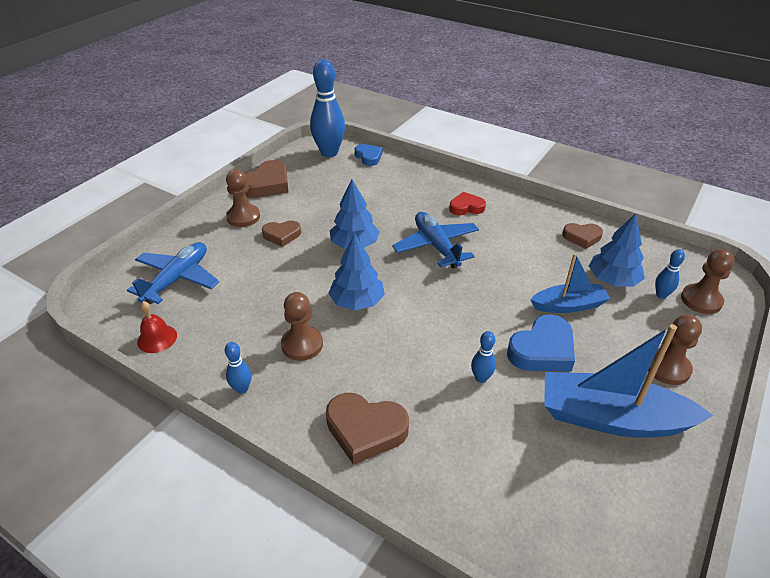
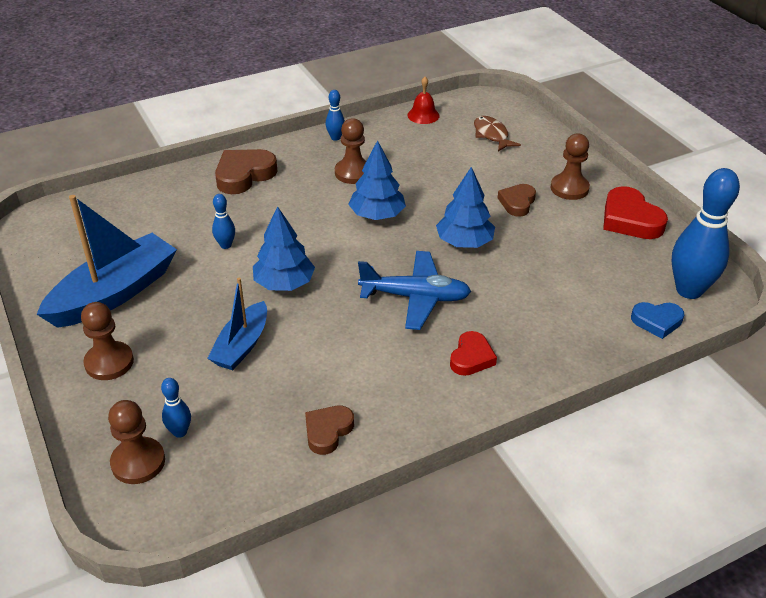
camera: 120 degrees right, 0 degrees up
(177, 279) = (491, 135): blue plane -> brown fish
(267, 184) = (630, 219): brown heart -> red heart
(542, 350) = (213, 295): blue heart -> none
(612, 280) = (238, 406): blue tree -> blue tree (284, 283)

